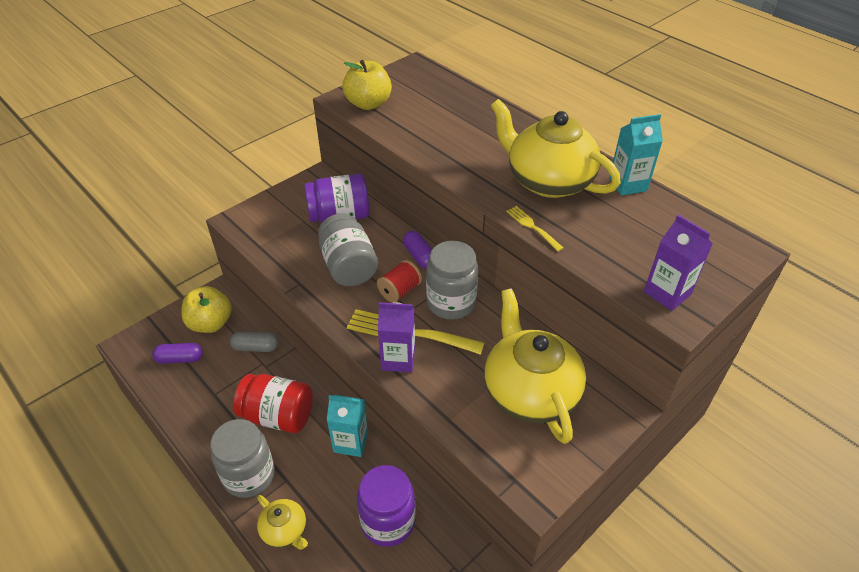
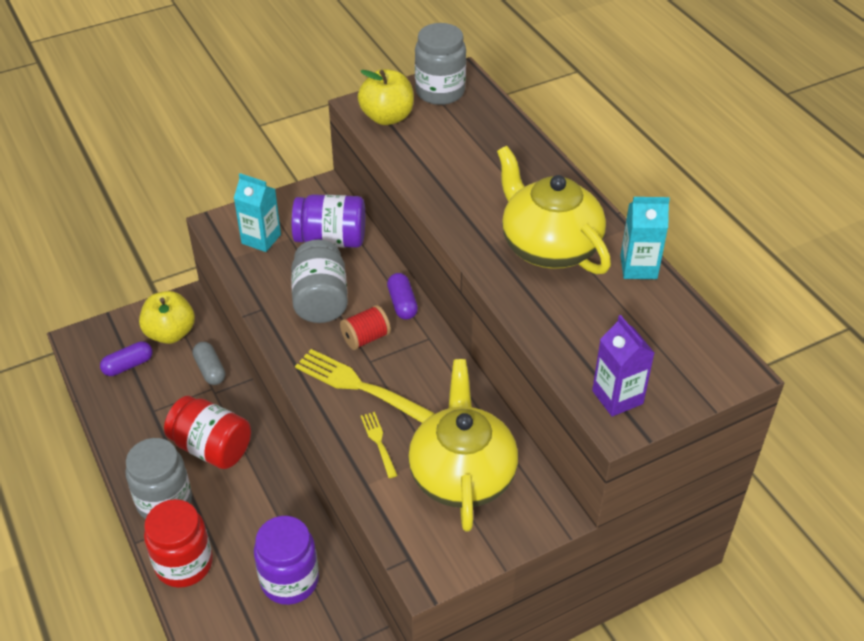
camera: 15 degrees right, 0 degrees up
(180, 359) = (128, 365): purple capsule -> purple capsule turned 45 degrees counterclockwise
(255, 347) = (210, 370): grey capsule -> grey capsule turned 45 degrees clockwise
(285, 530) = (184, 564): yellow teapot -> red jar
(351, 442) = (278, 492): turquoise carton -> turquoise carton (261, 239)
(398, 359) = (337, 411): purple carton -> none
(451, 303) = (416, 362): grey jar -> grey jar (440, 92)
(532, 227) = (506, 296): yellow fork -> yellow fork (378, 442)

